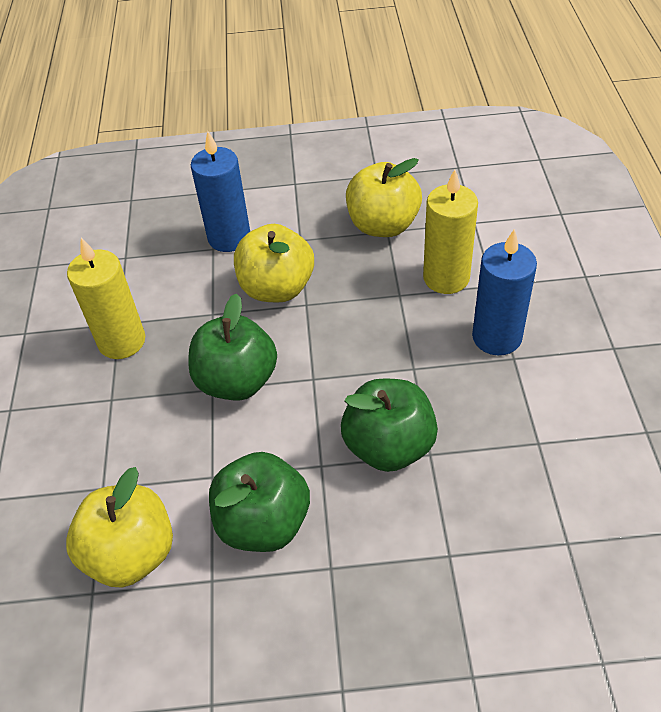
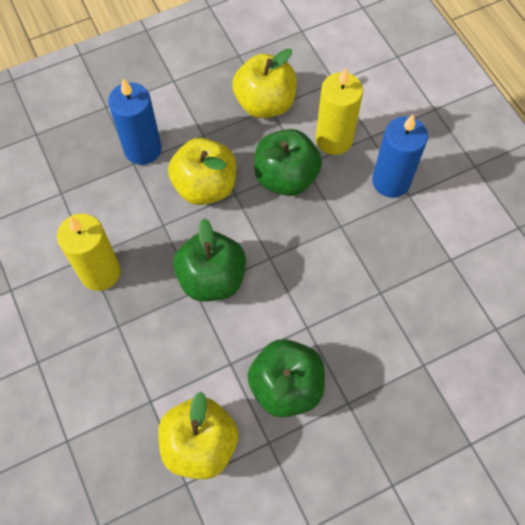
camera: 25 degrees left, 15 degrees up
(389, 446) = (349, 296): green apple -> green apple (286, 177)

